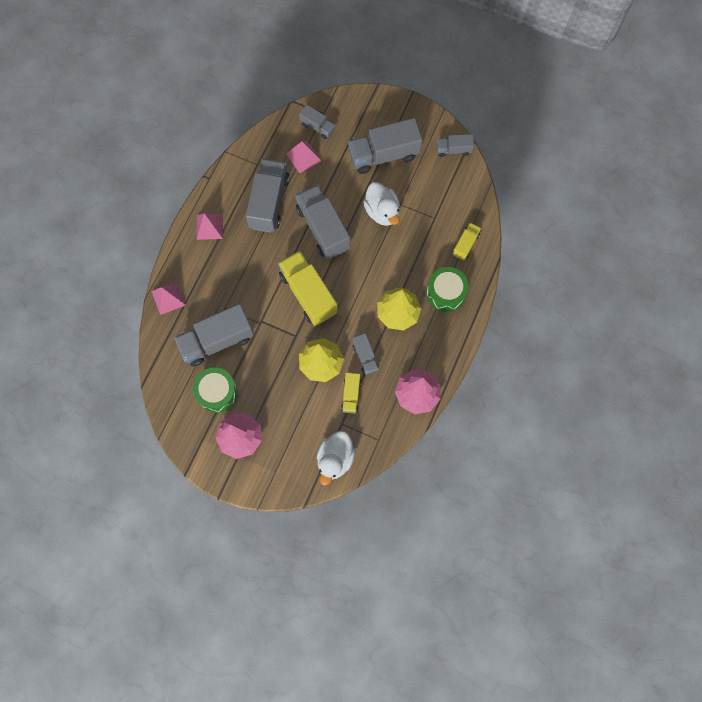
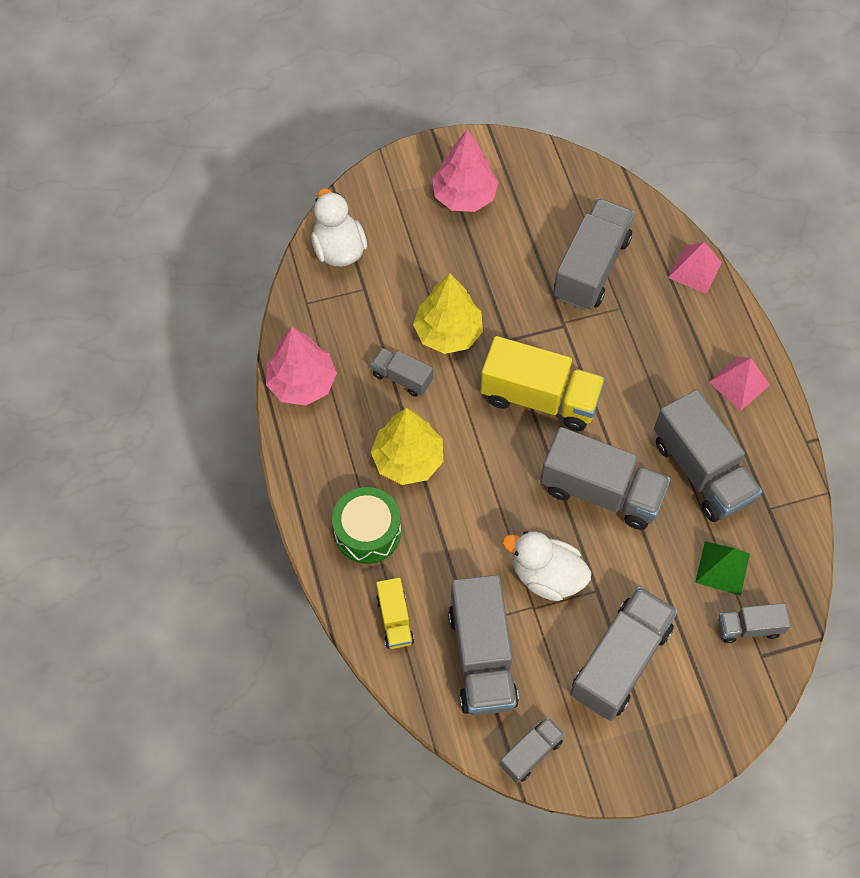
camera: 140 degrees right, 10 degrees down
(217, 392) = (535, 218): green drum -> none
(303, 157) = (722, 568): pink pyramid -> green pyramid
(351, 395) = (380, 325): yellow truck -> none
(440, 201) = (482, 656): none -> grey truck

